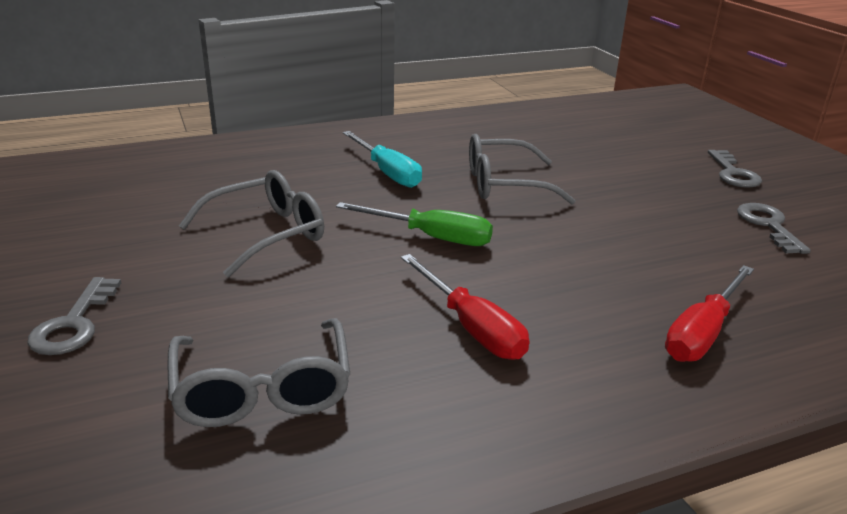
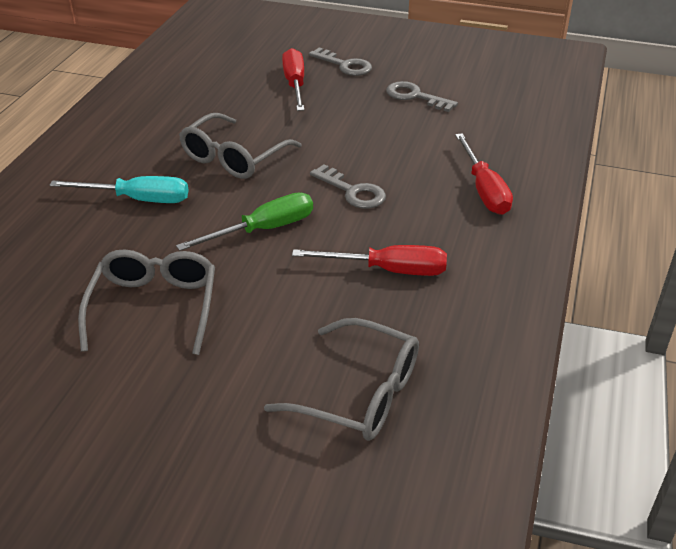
camera: 50 degrees left, 10 degrees up
(74, 323) = (166, 467): grey key -> grey key (353, 191)
(654, 165) = (295, 84): none -> red screwdriver

